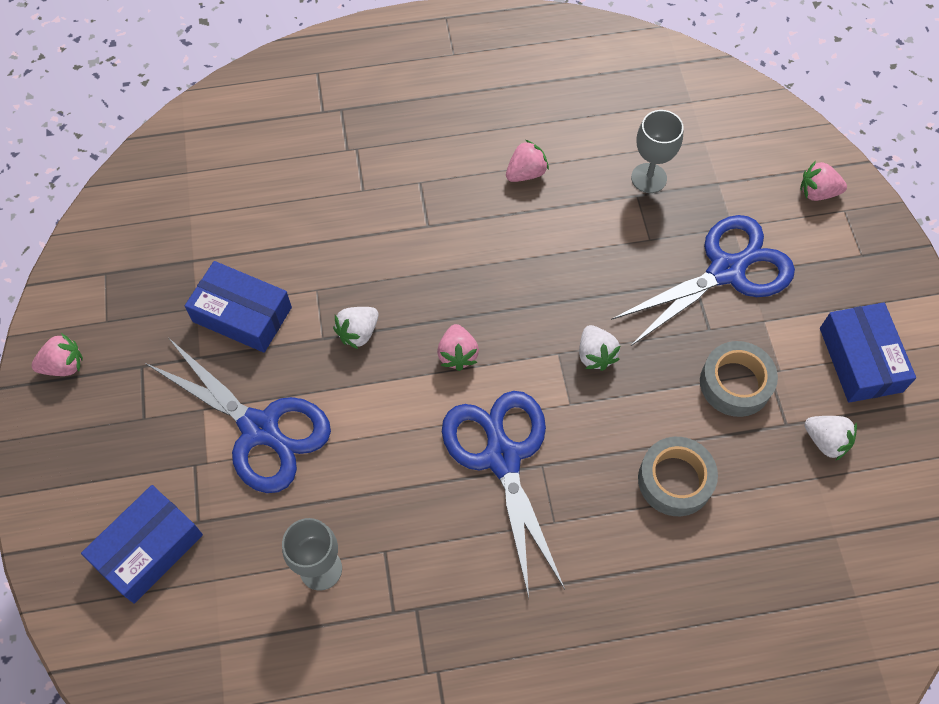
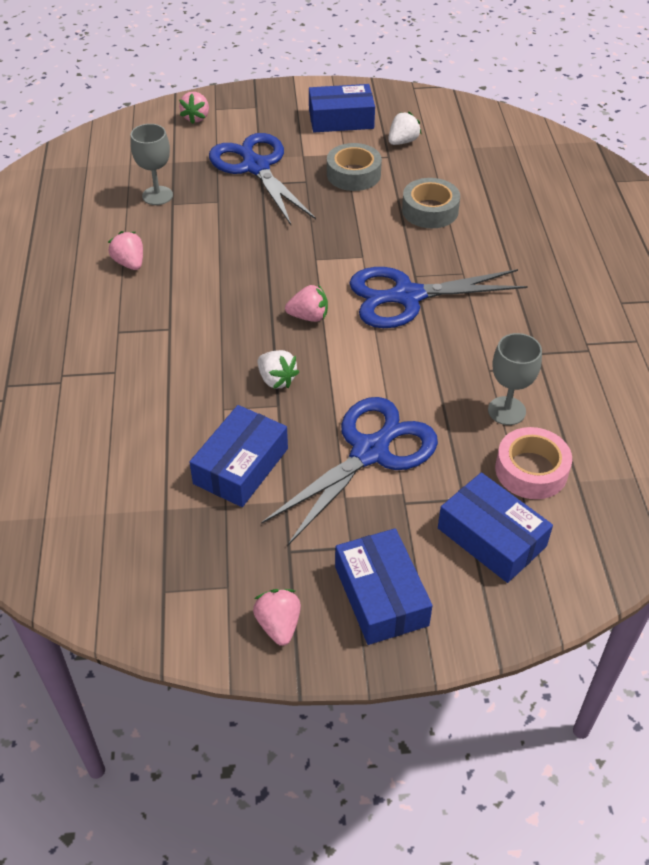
camera: 85 degrees left, 15 degrees down
(87, 448) = (381, 595): none -> blue box
(234, 592) = (531, 470): none -> pink tape
(595, 355) = (320, 239): white strawberry -> none

